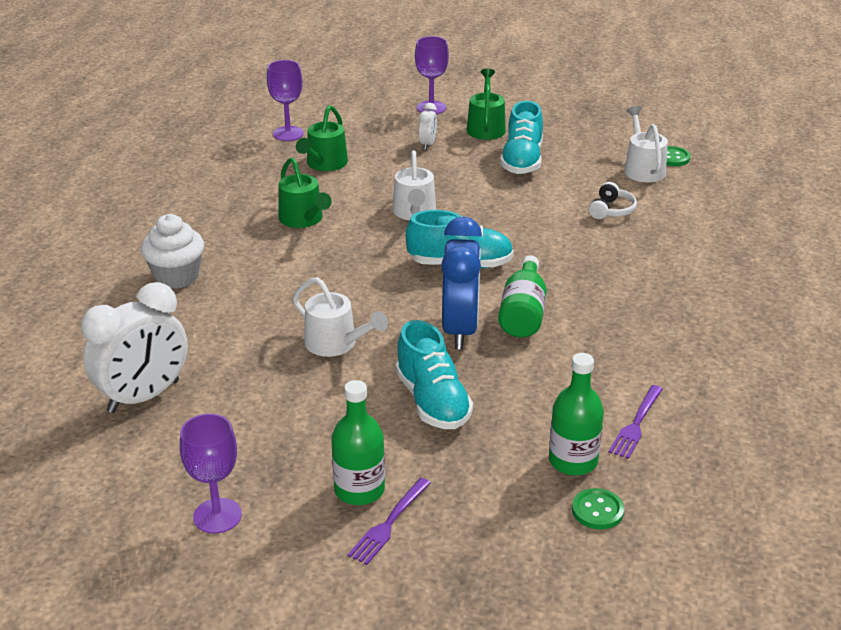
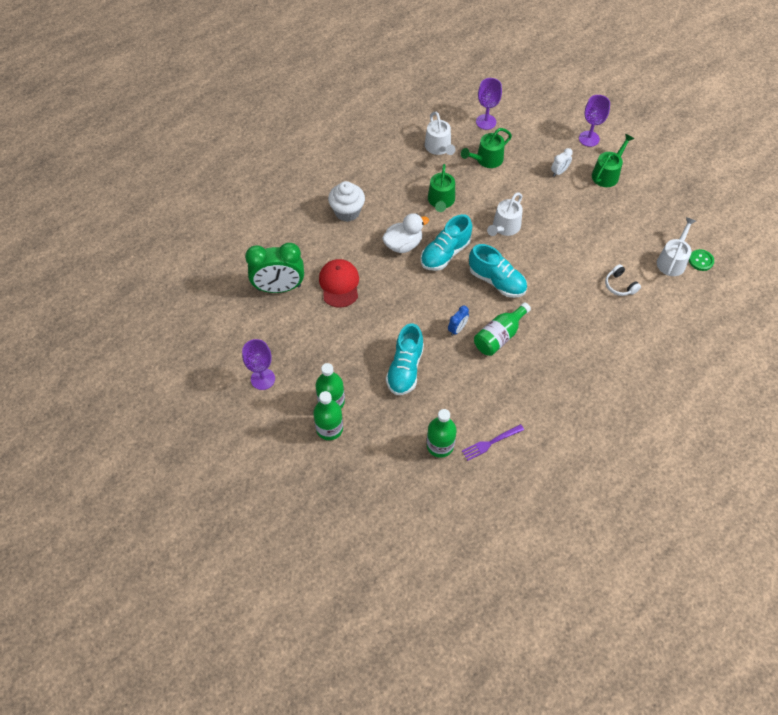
camera: 35 degrees right, 25 degrees up
(144, 397) = (279, 288): white clock -> green clock
(239, 354) = (339, 284): none -> red cap
(294, 278) = (403, 244): none -> white duck
(336, 344) = (389, 303): white watering can -> white watering can (439, 147)
(389, 523) = (329, 428): purple fork -> green bottle
(460, 330) = (457, 329): blue clock -> blue clock, size x0.46
(522, 161) = (603, 215): turquoise shoe -> turquoise shoe (445, 253)
(597, 510) = (426, 480): green button -> none
(611, 210) = (619, 285): white headphones -> white headphones turned 90 degrees clockwise

